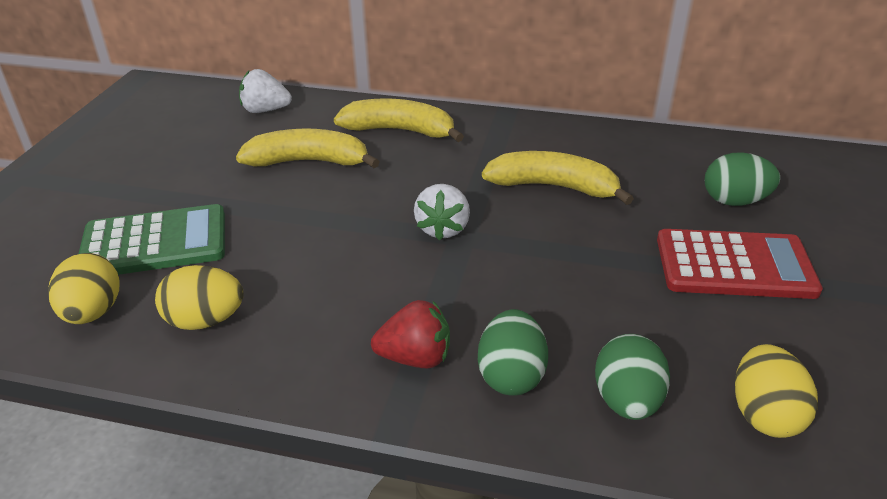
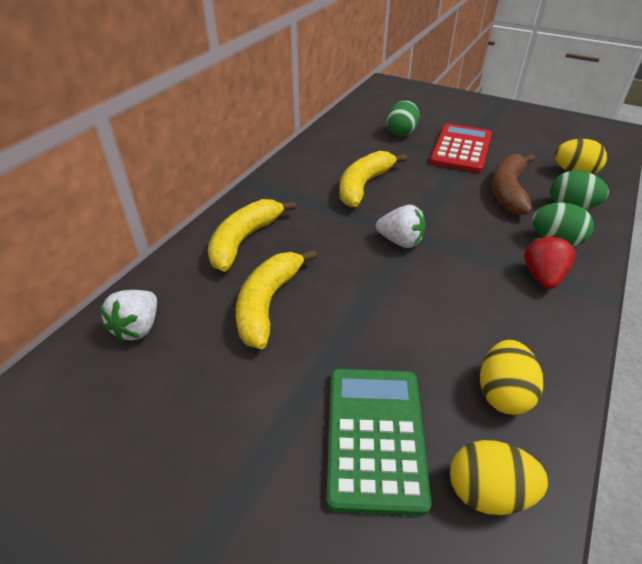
camera: 75 degrees left, 5 degrees up
(631, 323) = (508, 191): none -> brown banana

